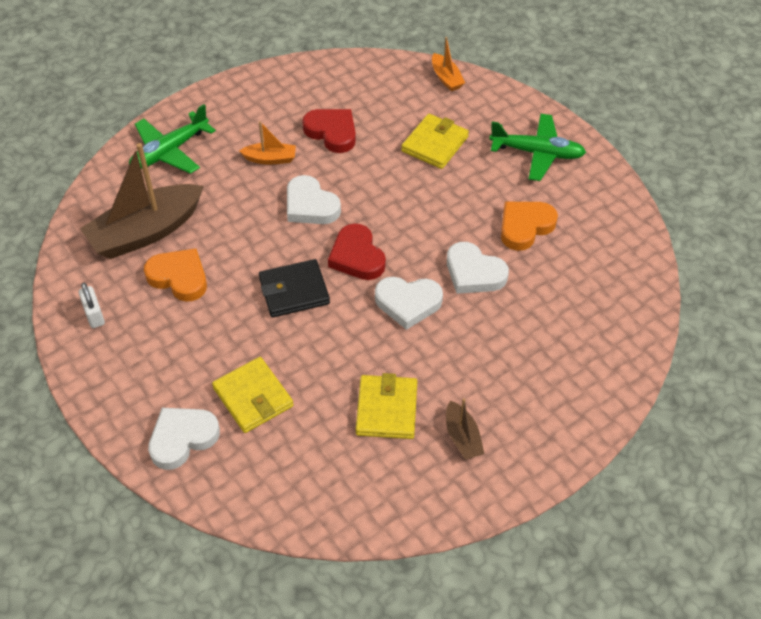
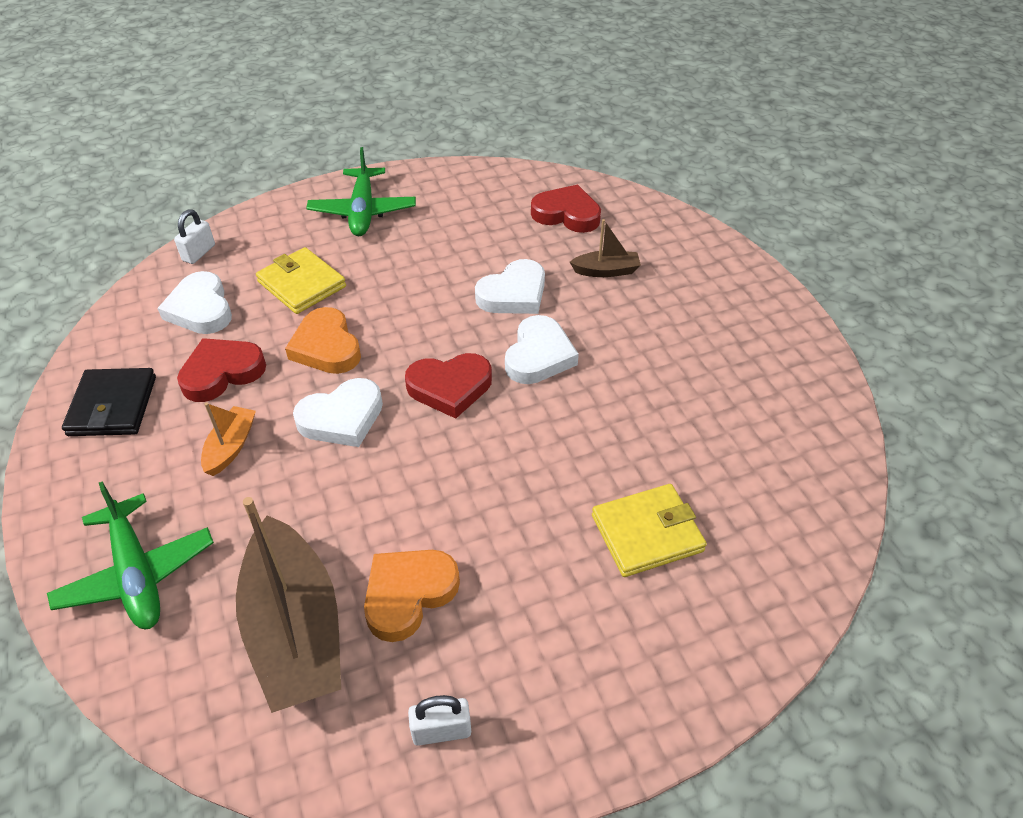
camera: 75 degrees left, 5 degrees down
(182, 438) = (703, 629): white heart -> white heart (200, 309)
(294, 291) = (483, 460): black wallet -> black wallet (112, 406)
(386, 409) = (688, 403): yellow wallet -> none
(446, 78) = (199, 253): orange boat -> white padlock
(462, 437) = (734, 349): brown boat -> brown boat (606, 271)
(525, 227) = (464, 243): orange heart -> orange heart (326, 347)
(537, 153) = (363, 211): green plane -> green plane turned 150 degrees clockwise
(598, 289) = (567, 214): none -> red heart

